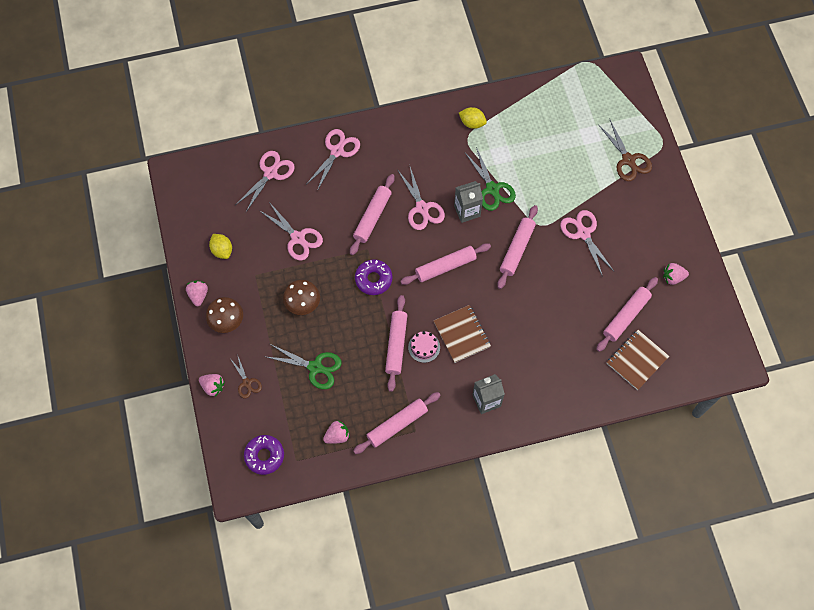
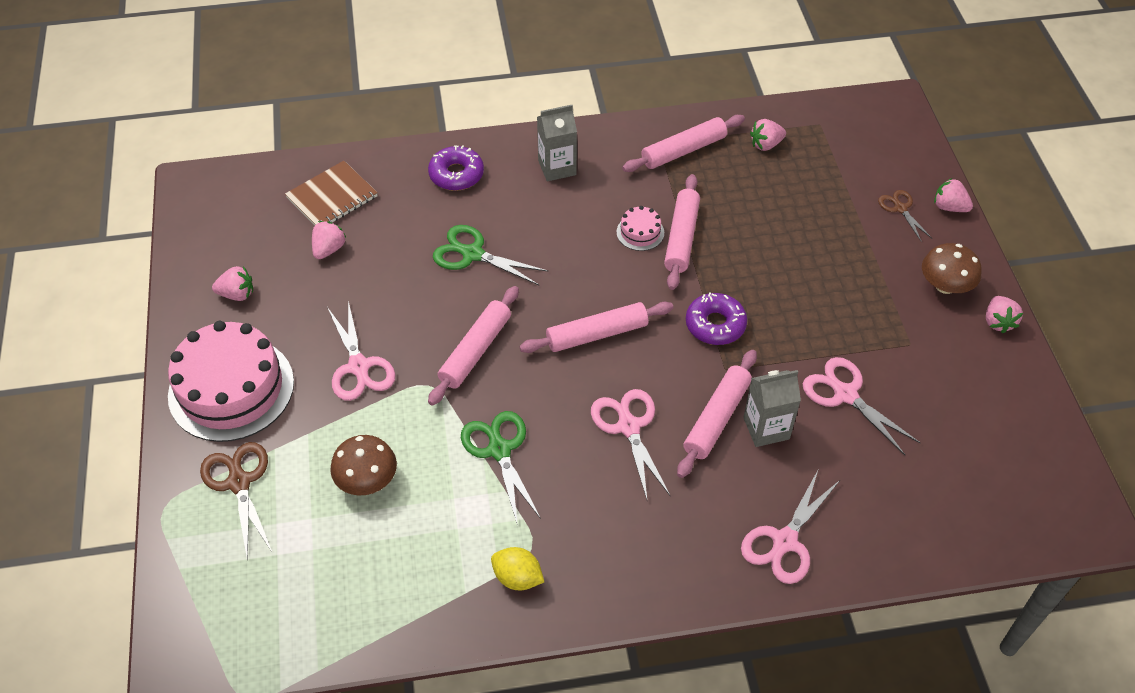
camera: 175 degrees left, 15 degrees down
(222, 250) = (973, 384): yellow lemon -> none
(264, 456) = (863, 131): purple donut -> purple donut (456, 174)
(270, 173) = (908, 509): pink scissors -> none
(302, 303) = (828, 300): brown mushroom -> brown mushroom (367, 480)
(315, 367) = (801, 219): green scissors -> green scissors (472, 254)
(462, 334) = (582, 244): brown notebook -> none
(467, 211) = (550, 416): grey carton -> grey carton (766, 428)
(626, 316) = (329, 249): pink rolling pin -> pink strawberry
(653, 213) = (231, 389): none -> pink cake

